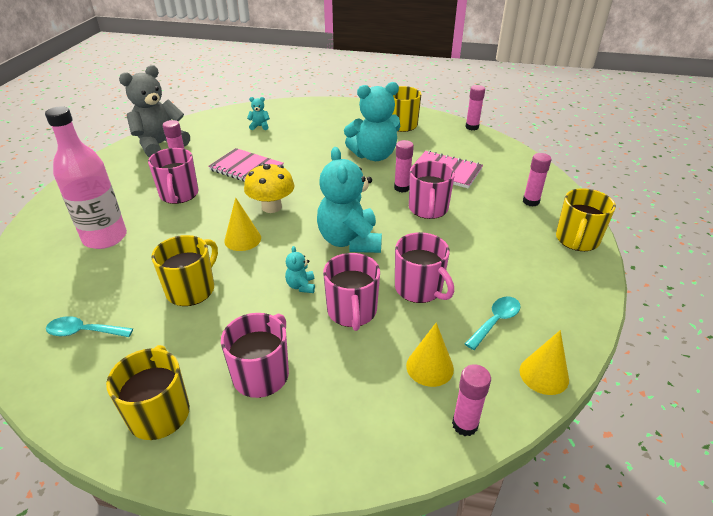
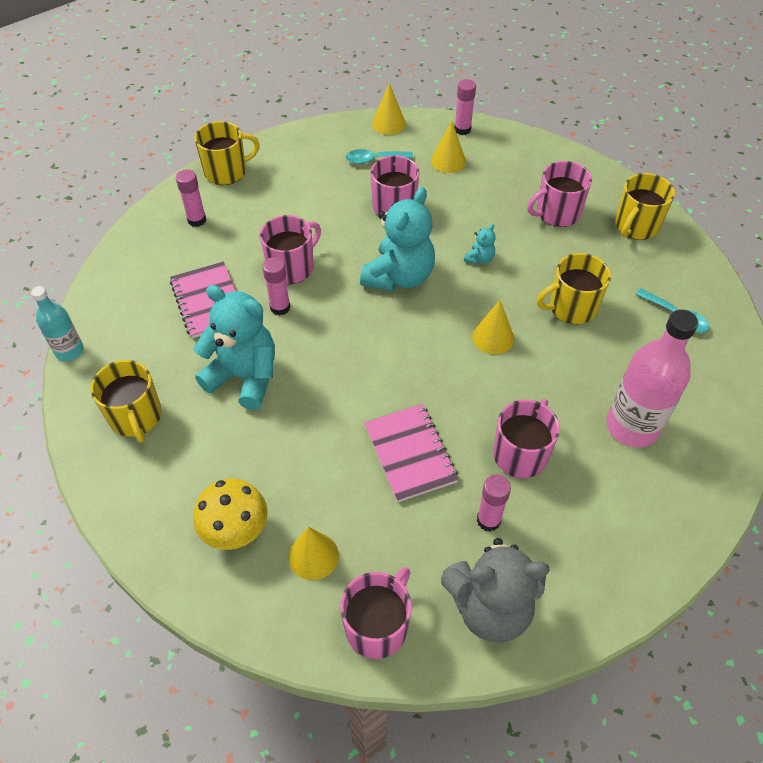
camera: 140 degrees left, 15 degrees up
(260, 126) = (313, 556): turquoise teddy bear -> yellow cone
(271, 207) = (433, 364): yellow mushroom -> yellow mushroom (235, 530)
(352, 311) = (460, 218): pink mug -> pink mug (377, 626)
(472, 127) = (69, 351): pink glue stick -> turquoise bottle

